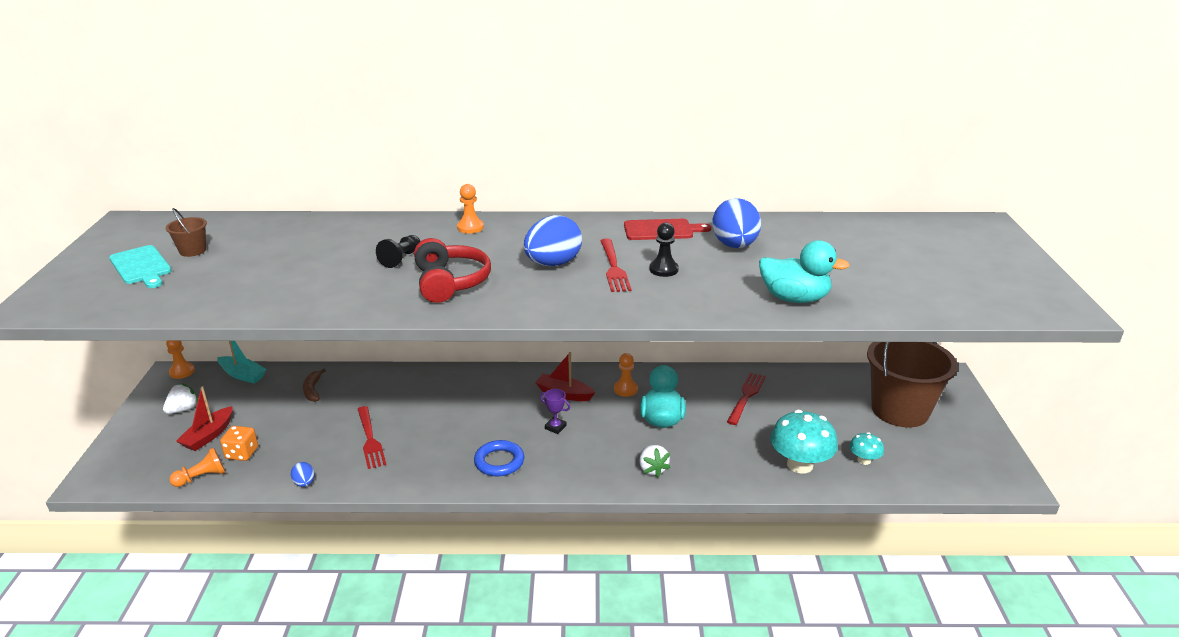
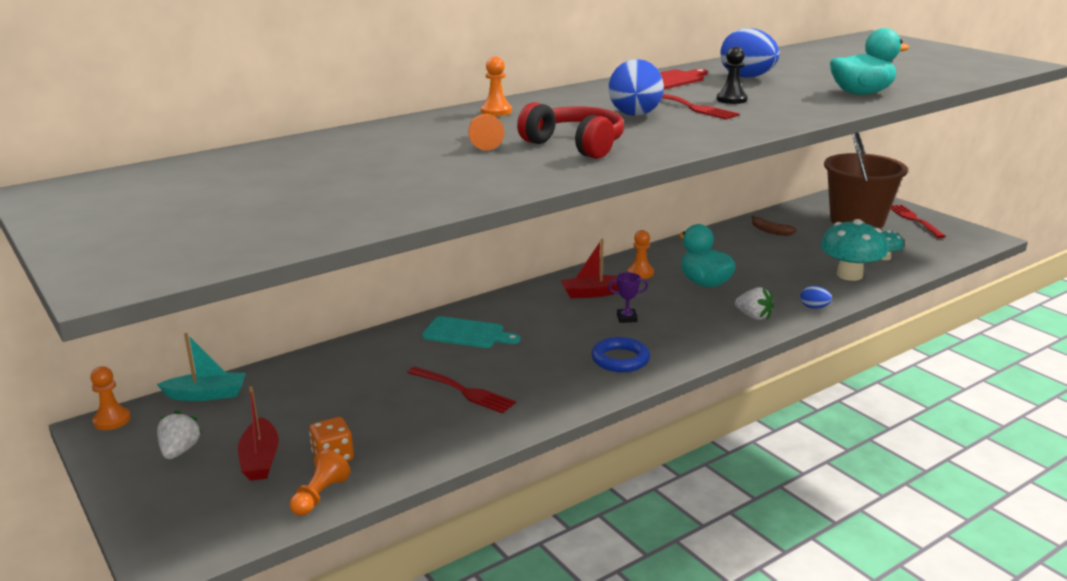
camera: 35 degrees left, 5 degrees down
(141, 266) = (179, 215): turquoise cutting board -> turquoise cutting board (467, 333)
(192, 251) = (216, 190): brown bucket -> none
(304, 483) = (454, 450): blue egg -> blue egg (814, 307)
(313, 390) = (324, 377): brown banana -> brown banana (770, 231)
(401, 258) = (483, 143): black pawn -> orange pawn
(746, 396) = (742, 247): red fork -> red fork (914, 220)

